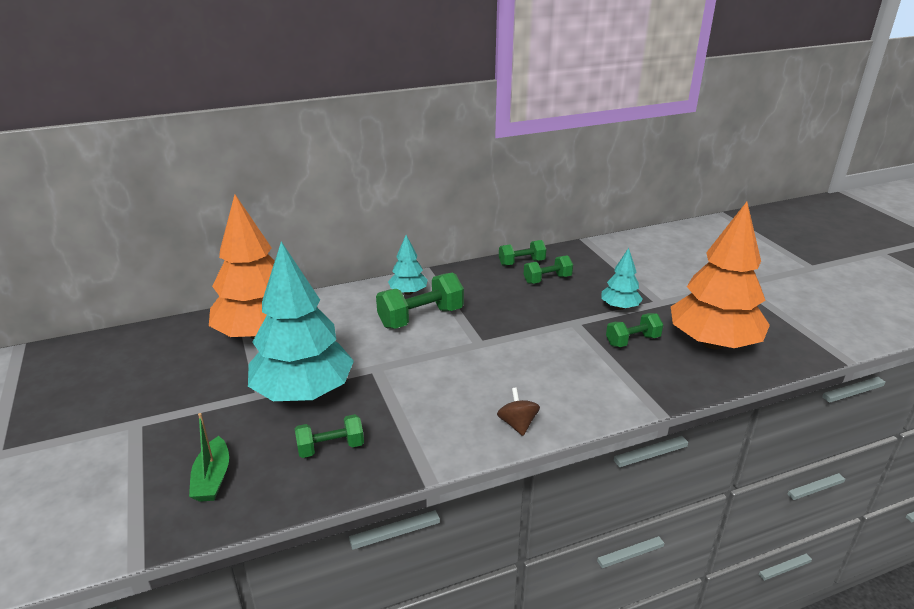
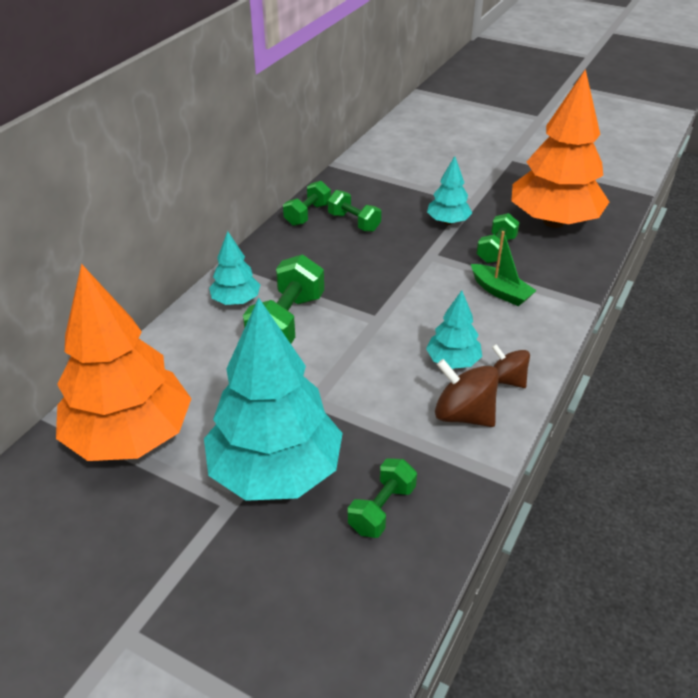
camera: 40 degrees left, 10 degrees up
(212, 478) = (309, 625): green boat -> green boat (500, 292)
(456, 427) = (463, 414): none -> brown spinning top
(495, 393) = (452, 361): none -> turquoise tree
(547, 279) = (354, 222): green dumbbell -> green dumbbell turned 75 degrees counterclockwise

